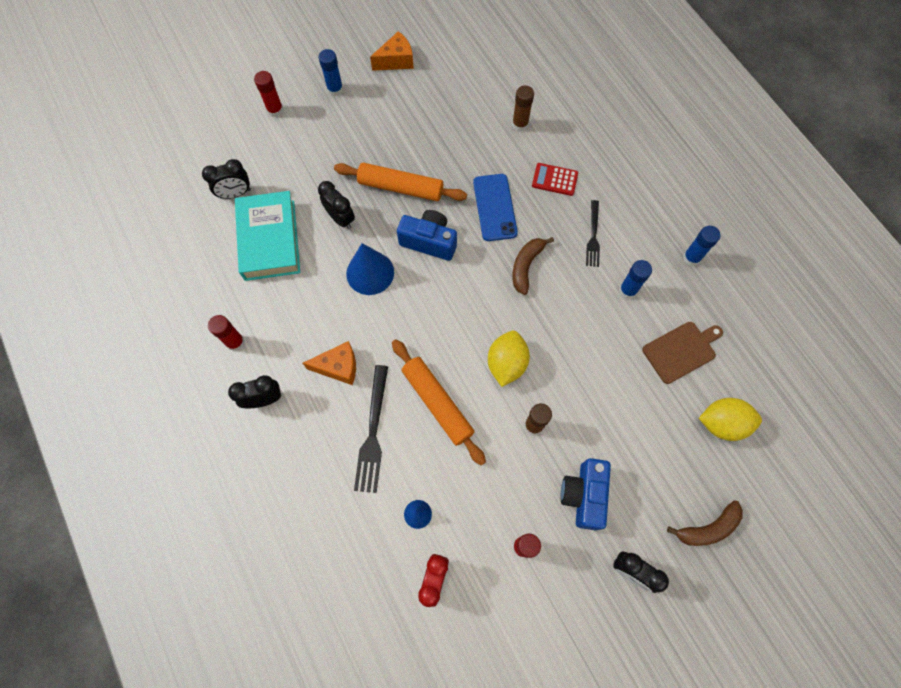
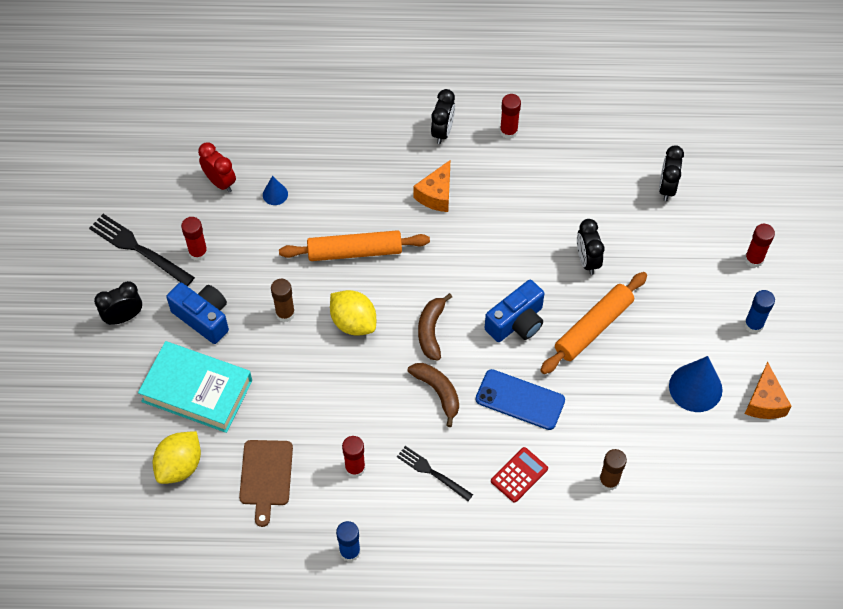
camera: 120 degrees right, 10 degrees down
(269, 240) = (598, 195): turquoise book -> turquoise book (197, 391)
(341, 218) = (587, 260): black clock -> black clock turned 90 degrees clockwise
(370, 273) = (513, 258): blue cone -> blue cone (695, 387)
(373, 433) = (361, 193): black fork -> black fork (138, 249)
(628, 290) = (355, 468): blue glue stick -> red glue stick
(708, 528) = (110, 395): brown banana -> brown banana (431, 331)

